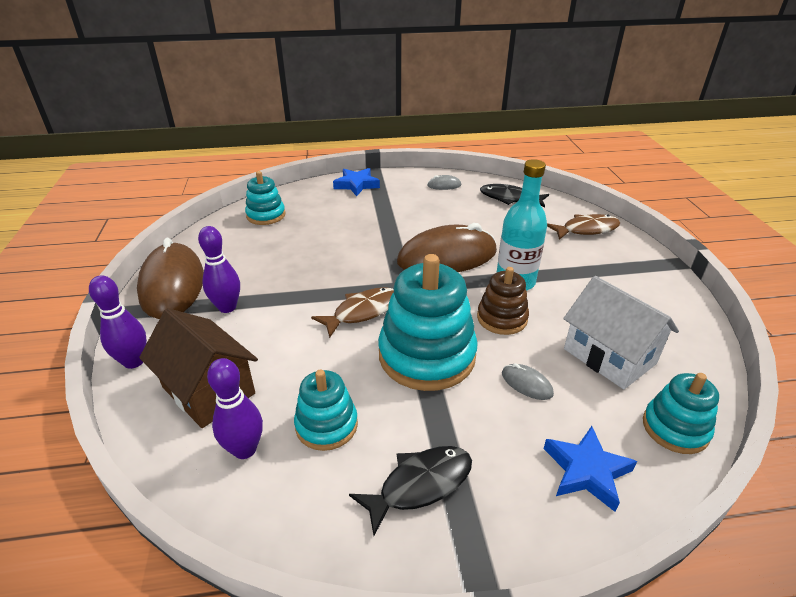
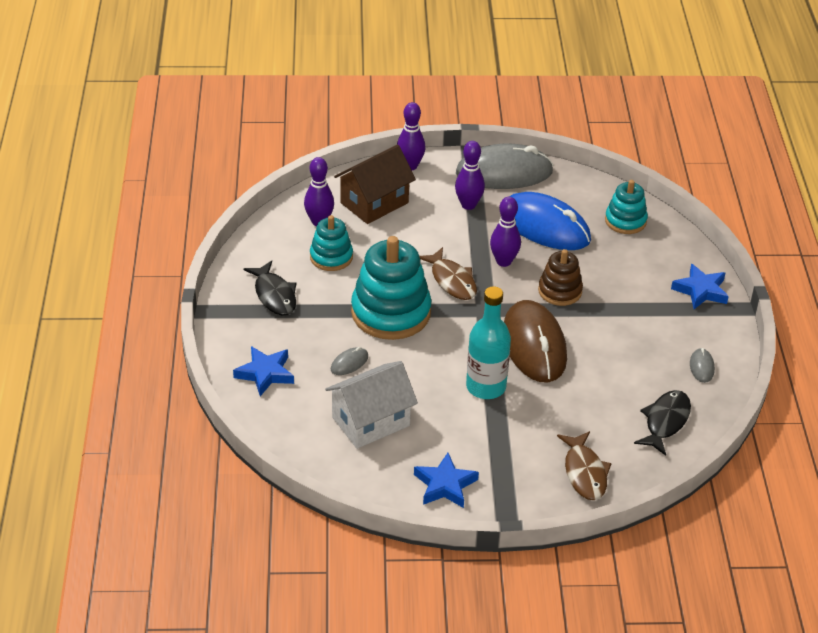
camera: 95 degrees right, 5 degrees up
(172, 285) = (504, 173): brown mouse -> grey mouse
(271, 256) = (545, 226): none -> blue mouse
(327, 279) = (503, 261): none -> purple bowling pin
(502, 318) = (431, 365): brown stacking toy -> brown stacking toy (560, 291)
(657, 299) = (445, 485): none -> blue star
(675, 428) = (289, 433): turquoise stacking toy -> none

